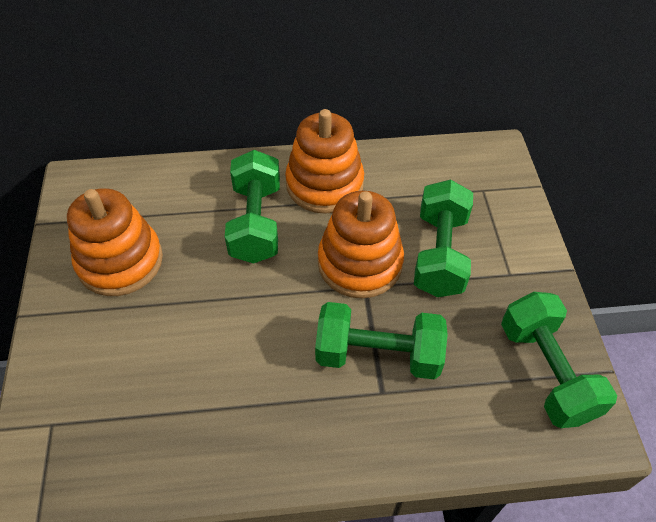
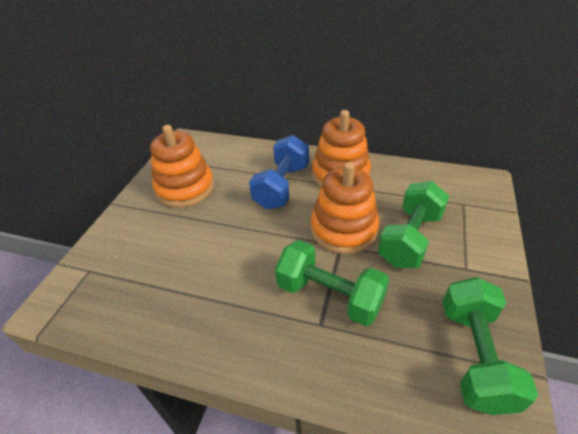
camera: 25 degrees right, 10 degrees down
(256, 222) = (282, 186): green dumbbell -> blue dumbbell

